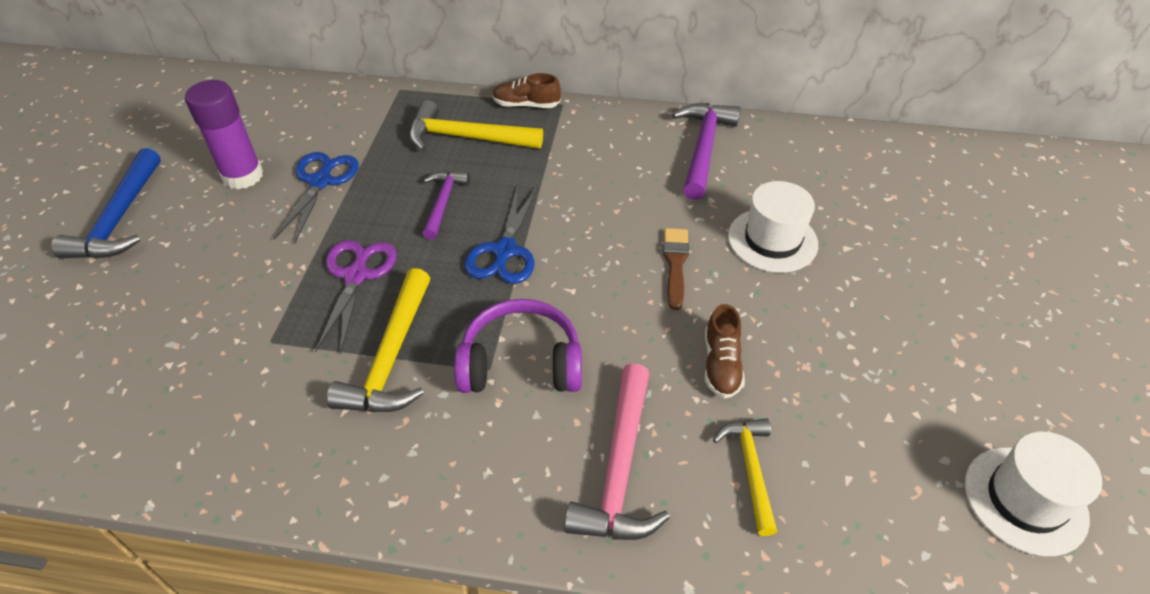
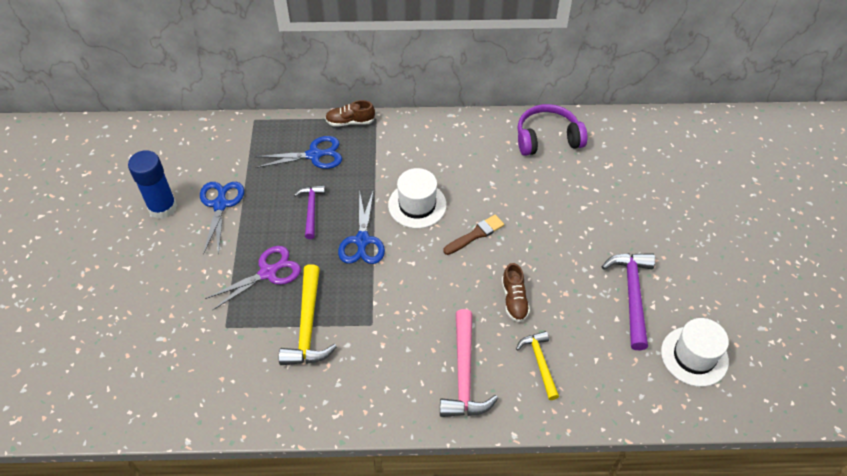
camera: 10 degrees left, 5 degrees up
(119, 219) = (86, 253): blue hammer -> none
(243, 176) = (162, 207): purple glue stick -> blue glue stick
(356, 276) = (268, 273): purple scissors -> purple scissors turned 60 degrees clockwise
(467, 138) = (314, 155): yellow hammer -> blue scissors
(521, 363) = (391, 317): purple headphones -> purple headphones (547, 138)
(675, 264) = (475, 234): brown brush -> brown brush turned 60 degrees clockwise
(703, 148) = (481, 143): purple hammer -> purple hammer (632, 295)
(772, 240) = (535, 208): white hat -> white hat (417, 205)

